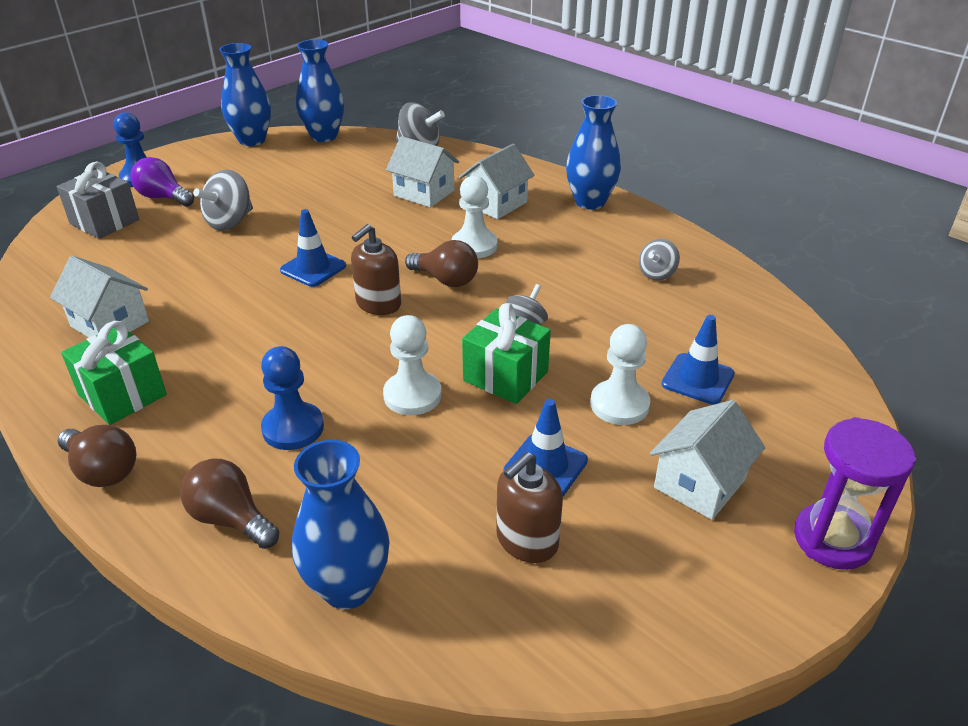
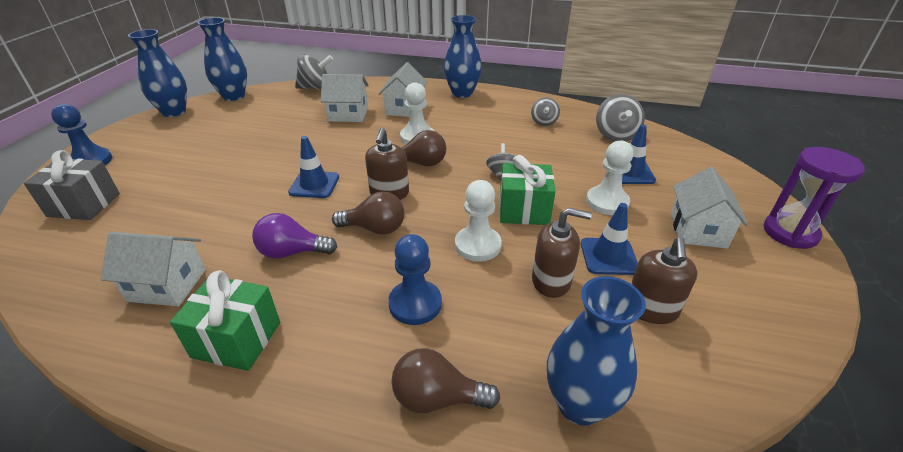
camera: 30 degrees left, 0 degrees up
(103, 470) = (279, 414): brown light bulb -> brown light bulb (375, 228)
(163, 197) = (128, 171): purple light bulb -> purple light bulb (292, 252)
(230, 222) = (210, 173): grey spinning top -> grey spinning top (615, 135)
(450, 464) = (551, 281): none -> brown soap dispenser

